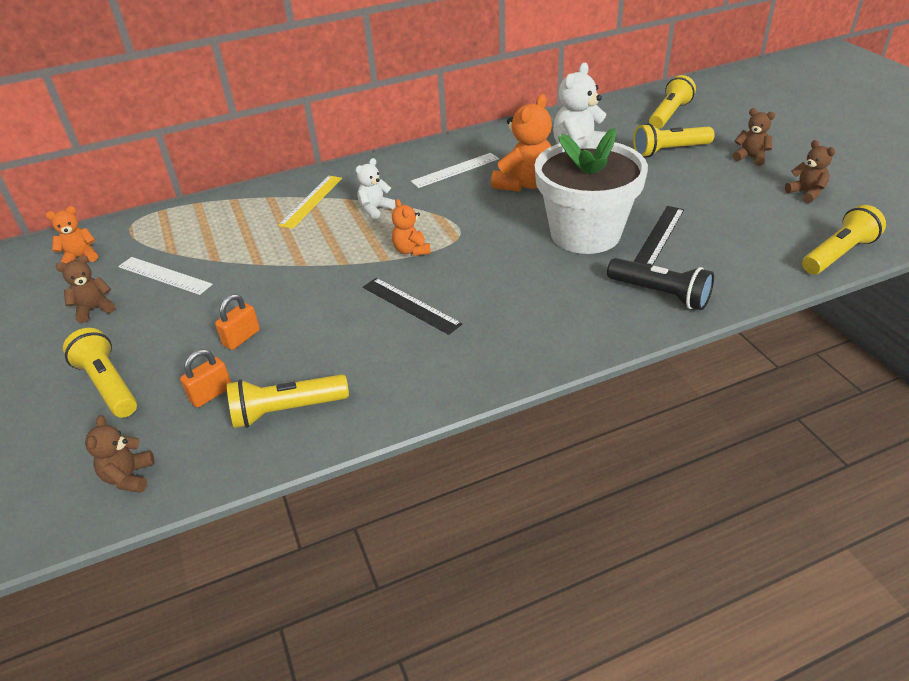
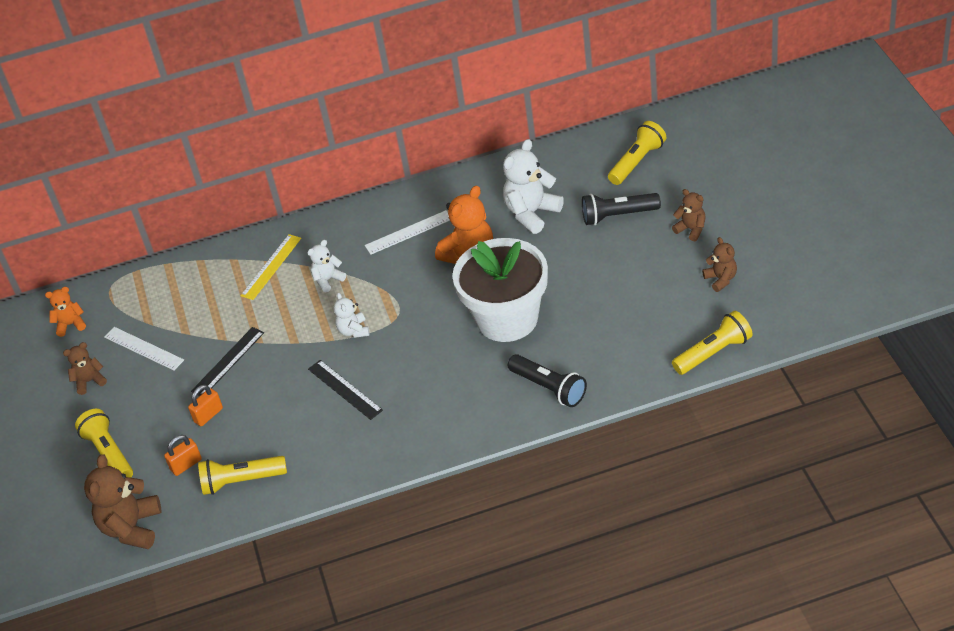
camera: 10 degrees right, 5 degrees up
(129, 477) = (132, 528): brown teddy bear -> brown teddy bear, size x1.79
(411, 250) = (353, 331): orange teddy bear -> white teddy bear
(659, 235) = (571, 324): black ruler -> black ruler (228, 362)
(669, 151) = (618, 216): yellow flashlight -> black flashlight

